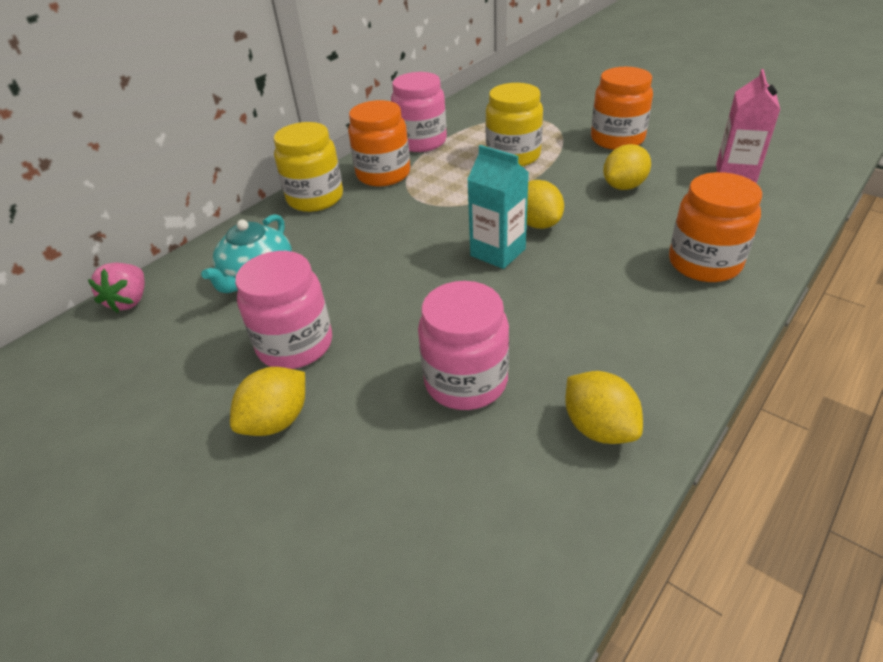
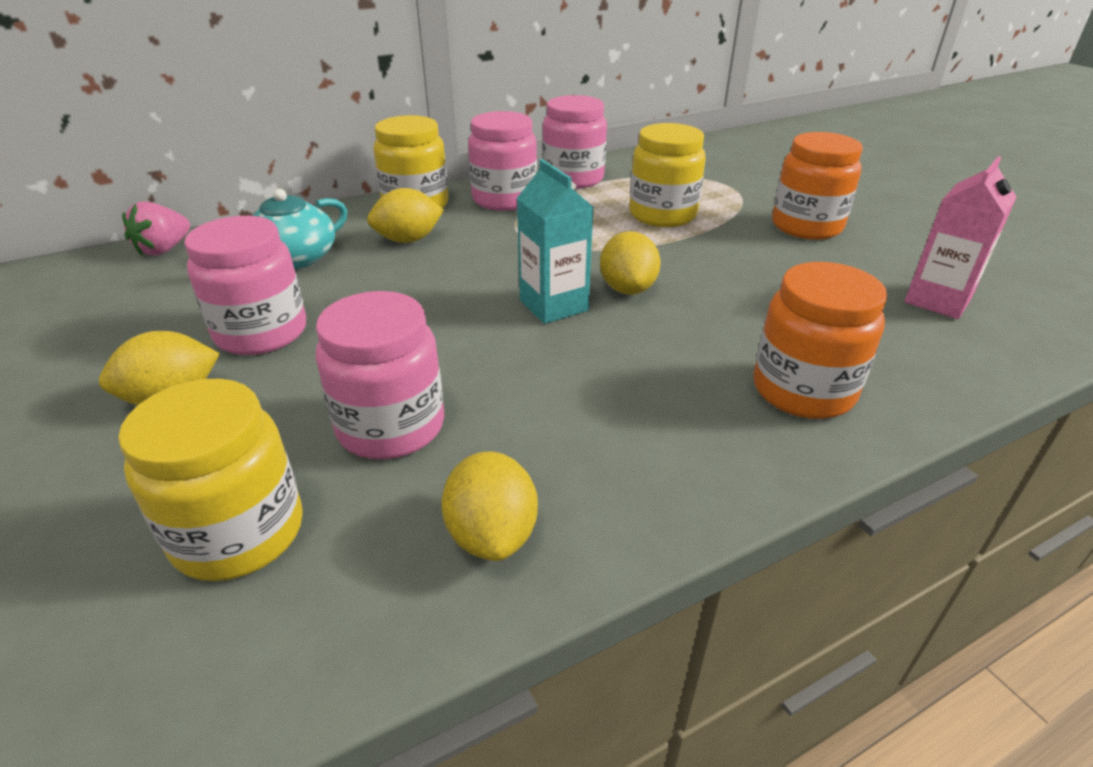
camera: 20 degrees right, 5 degrees down
(383, 174) = (504, 199): orange jar -> pink jar
(432, 494) = (239, 533): none -> yellow jar
(624, 186) = (770, 277): yellow lemon -> yellow lemon (408, 240)

